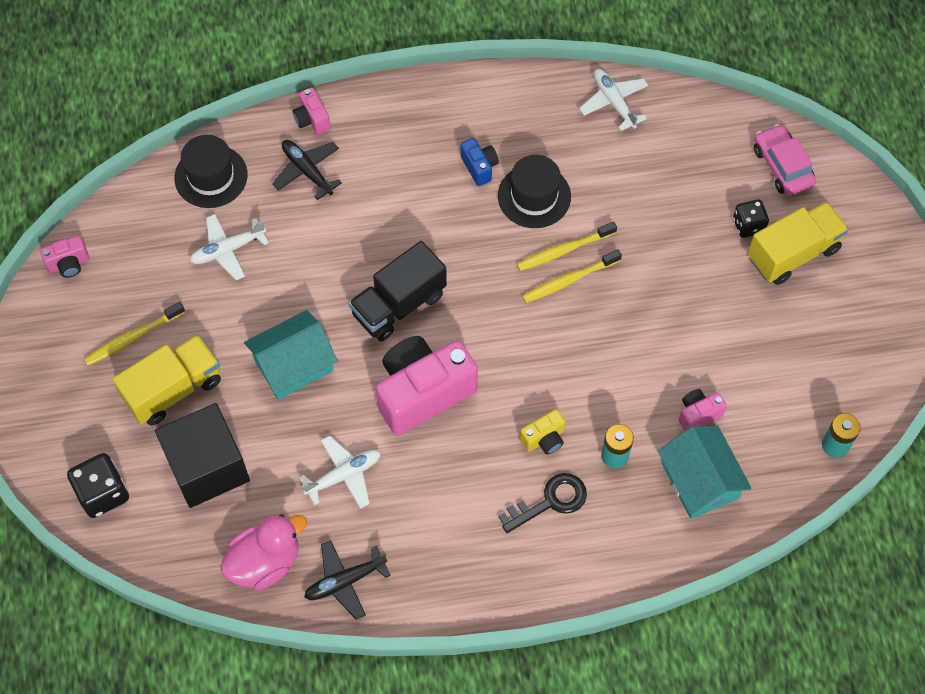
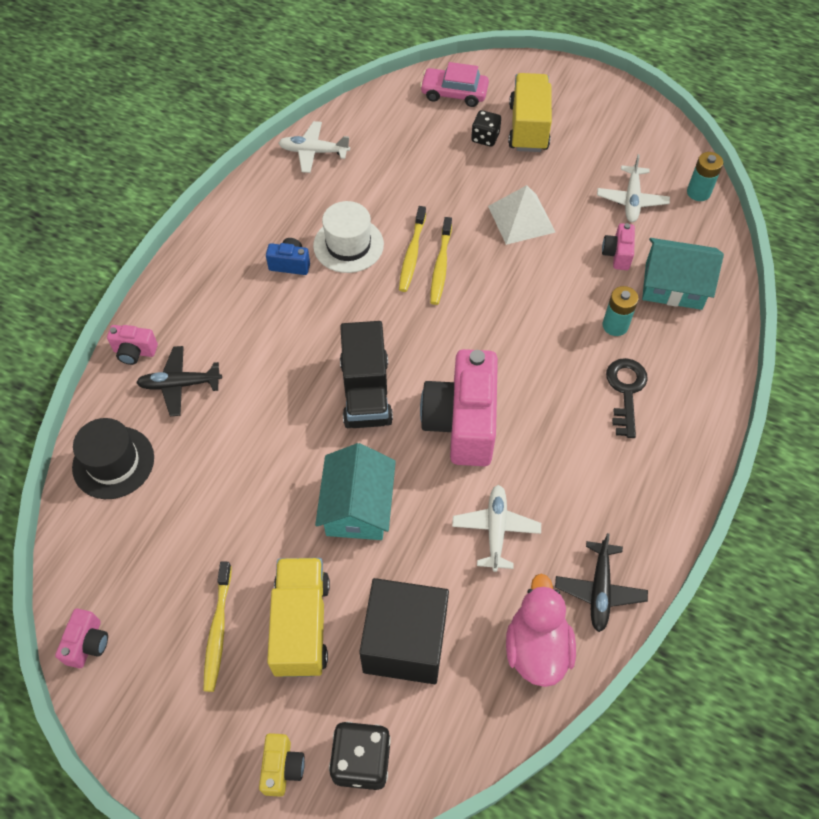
camera: 55 degrees left, 5 degrees down
(227, 250) = (199, 493): white plane -> white plane (631, 200)
(534, 196) = (348, 245): black hat -> white hat
(544, 439) = (567, 363): yellow camera -> yellow camera (282, 768)
(674, 312) = (521, 219): none -> white pyramid

